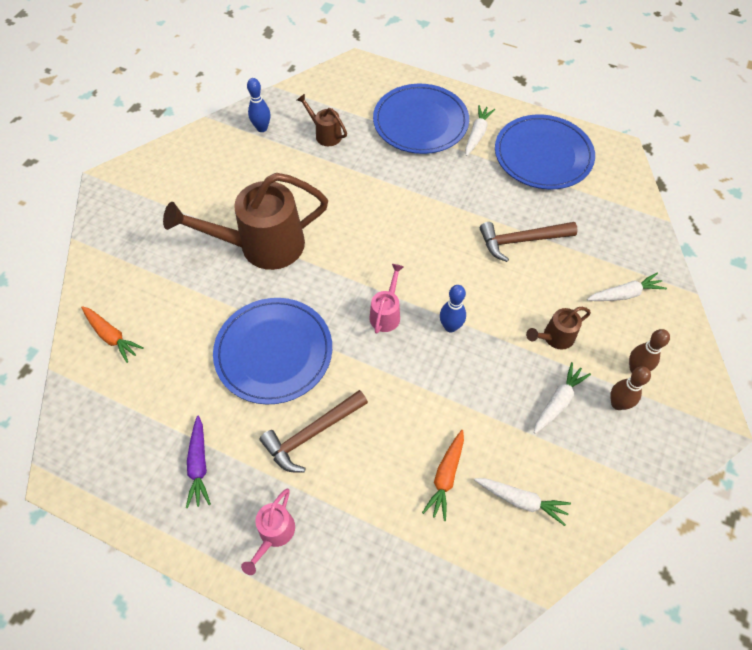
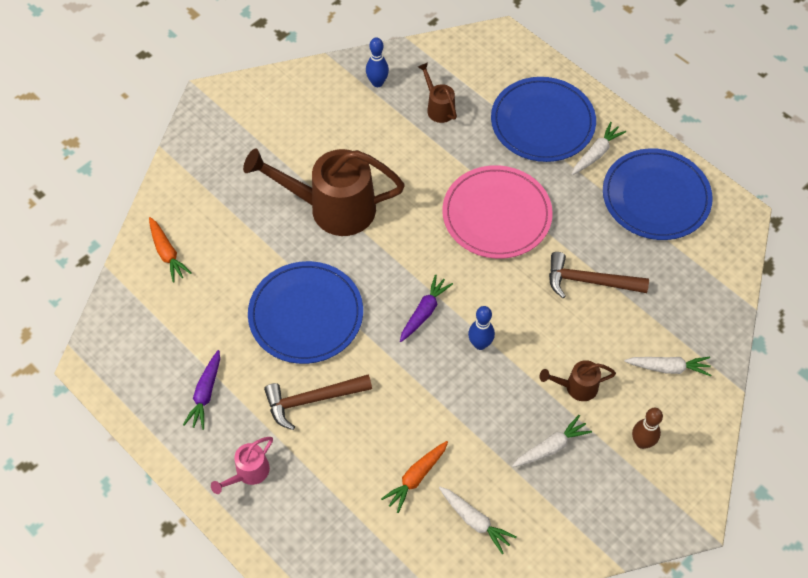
camera: 20 degrees right, 0 degrees up
(386, 313) = (424, 312): pink watering can -> purple carrot
(415, 208) = (496, 215): none -> pink plate
(617, 404) = (607, 468): brown bowling pin -> none

